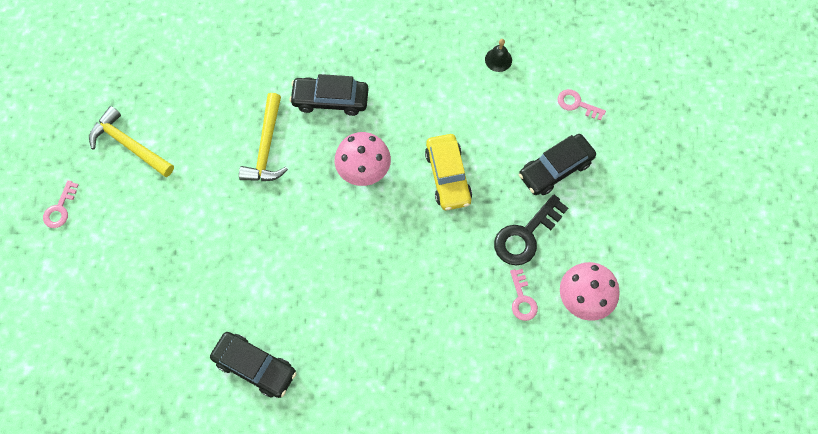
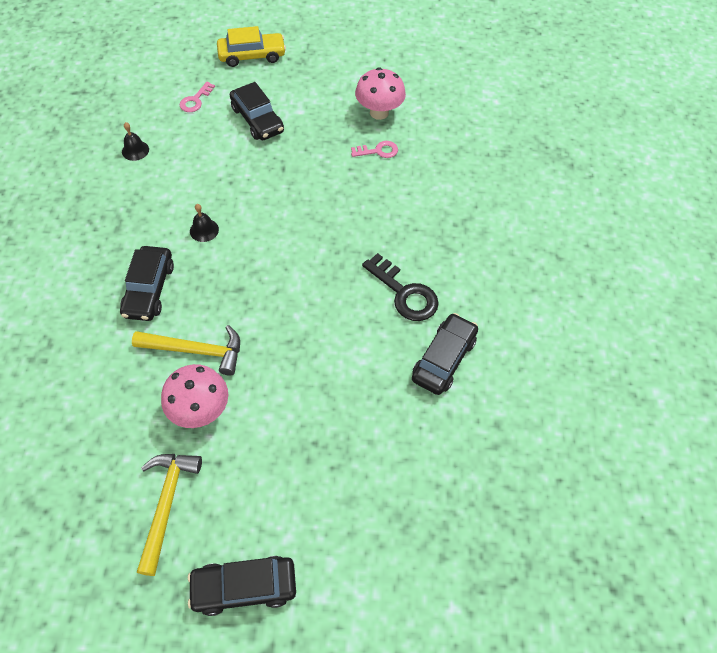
camera: 90 degrees left, 10 degrees down
(60, 209) = (244, 587): pink key -> black car
(129, 145) = (166, 504): yellow hammer -> yellow hammer turned 150 degrees clockwise
(364, 171) = (238, 262): pink mushroom -> pink mushroom (200, 410)
(400, 136) = (204, 230): none -> black bell
(448, 176) = (254, 195): yellow car -> yellow car (252, 56)
(525, 235) = (319, 144): black key -> black key (405, 293)

